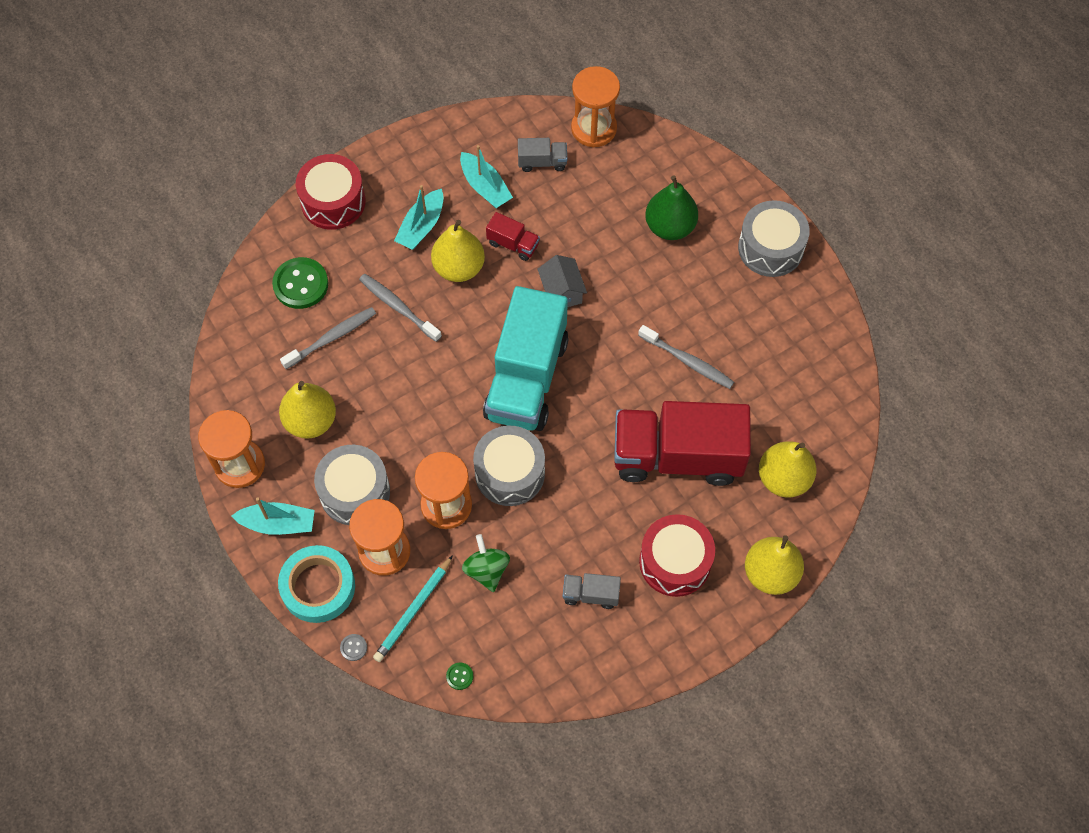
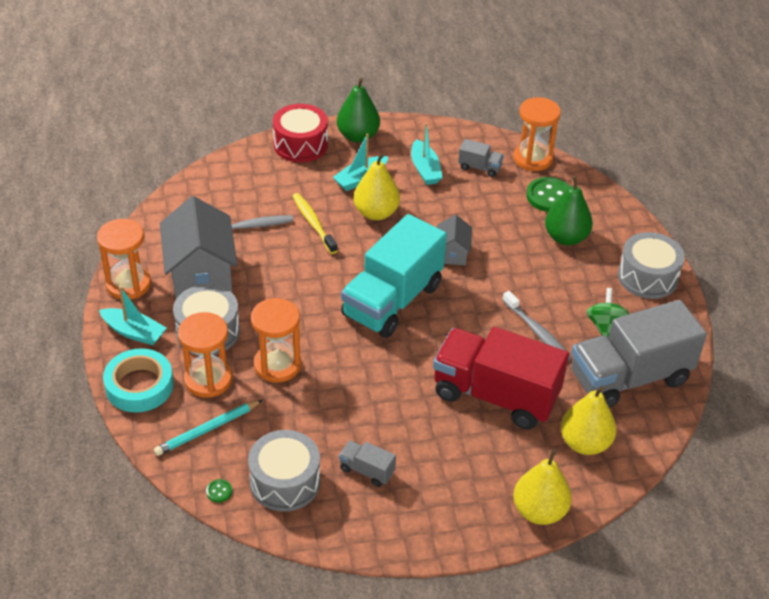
camera: 20 degrees right, 20 degrees down
(300, 284) = (245, 187): green button -> green button (549, 196)
(311, 421) = (201, 274): yellow pear -> grey house
(353, 647) = (142, 439): grey button -> none
(391, 165) = (358, 136): none -> green pear
(398, 307) = (313, 223): grey toothbrush -> yellow toothbrush
(486, 570) = (286, 422): green spinning top -> green spinning top (605, 326)
(510, 473) = (343, 360): grey drum -> grey drum (285, 482)
(513, 244) = (428, 211): red truck -> none
(675, 562) = (455, 472): red drum -> none
(797, 383) = (629, 378): none -> grey truck

